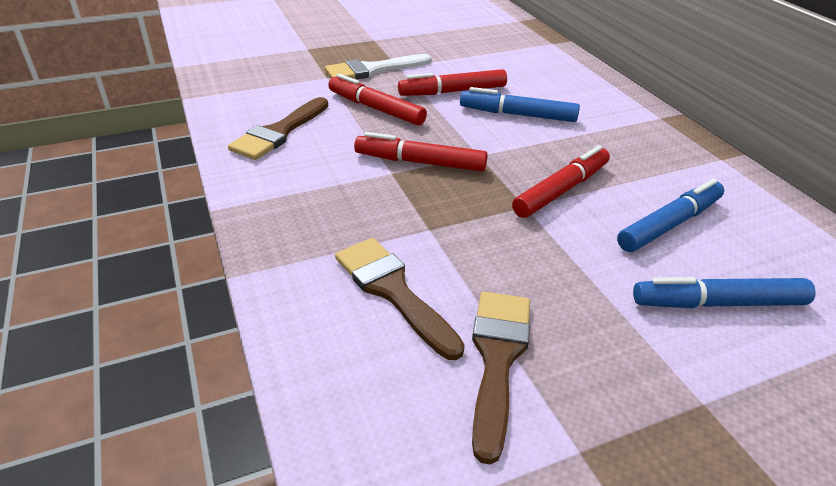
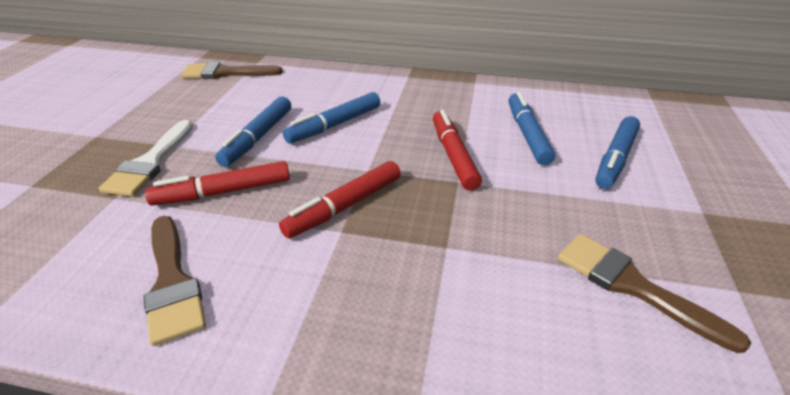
camera: 55 degrees left, 0 degrees up
(393, 291) = (518, 311): brown brush -> brown brush (226, 73)
(452, 92) = (258, 137): red marker -> blue marker

